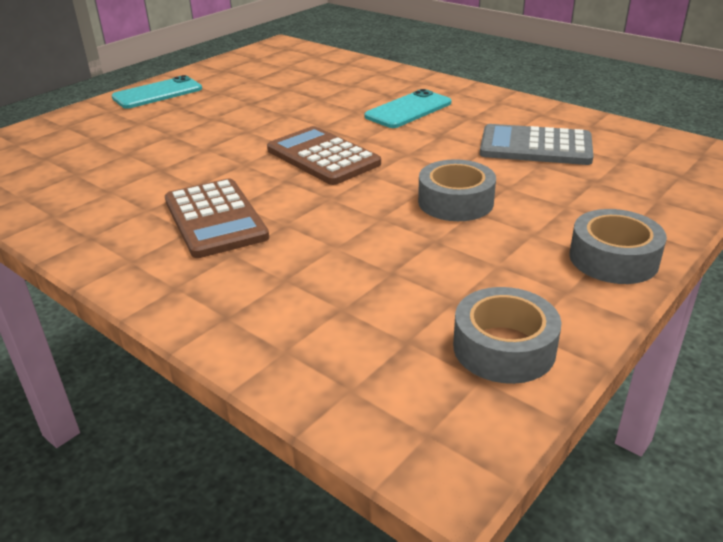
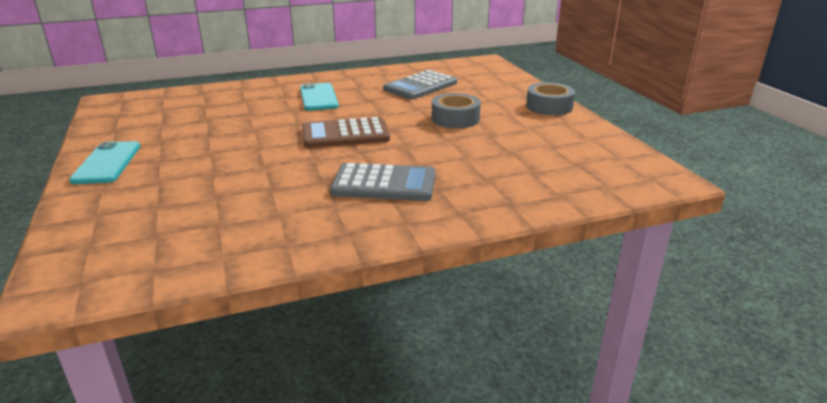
camera: 60 degrees left, 5 degrees down
(215, 219) = (384, 184): brown calculator -> grey calculator
(504, 348) = (599, 146): grey tape -> none

